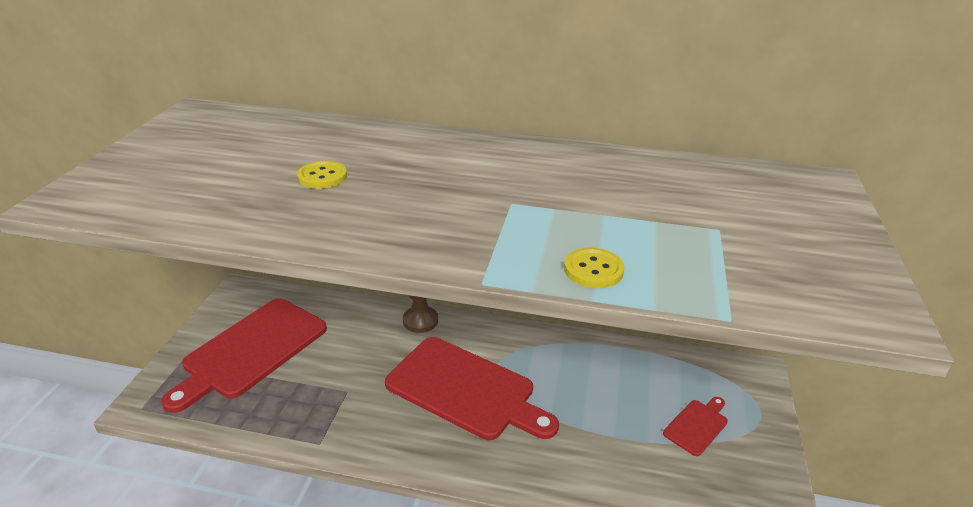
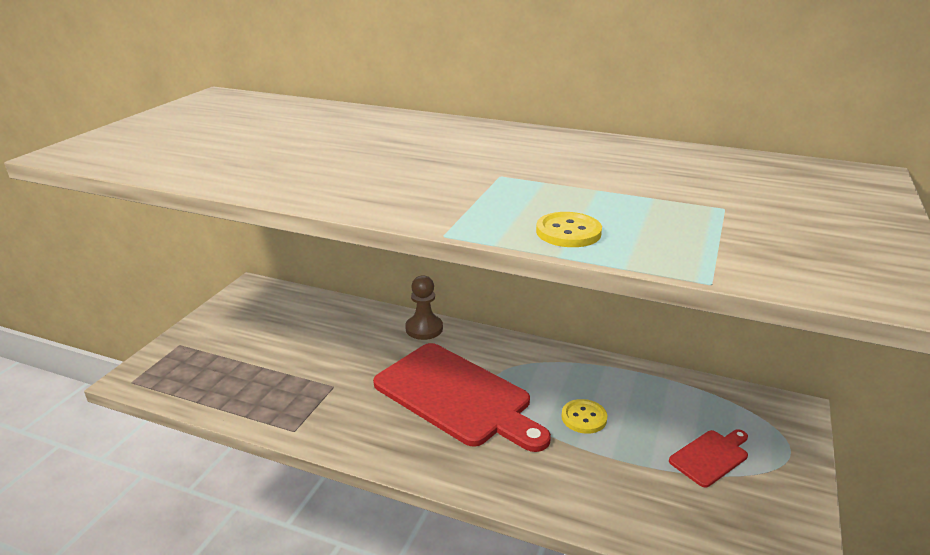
camera: 10 degrees right, 5 degrees down
(251, 350) = (248, 341): red cutting board -> none
(322, 176) = (316, 147): yellow button -> yellow button (584, 418)

